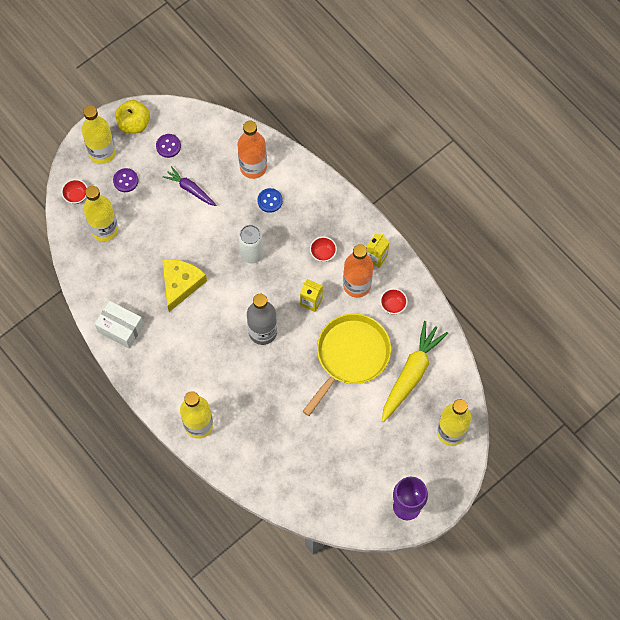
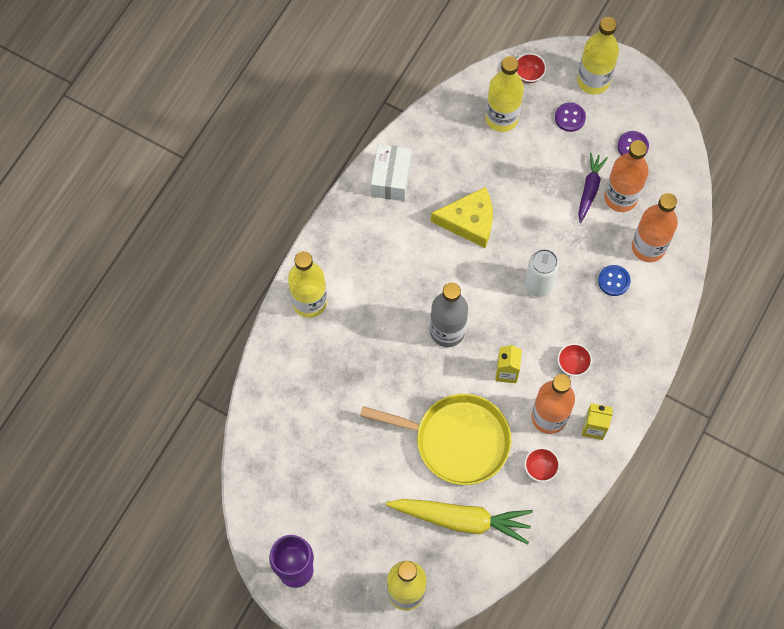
camera: 70 degrees right, 0 degrees up
(134, 124) = (644, 100): yellow apple -> none
(206, 170) = (620, 197): none -> orange bottle

